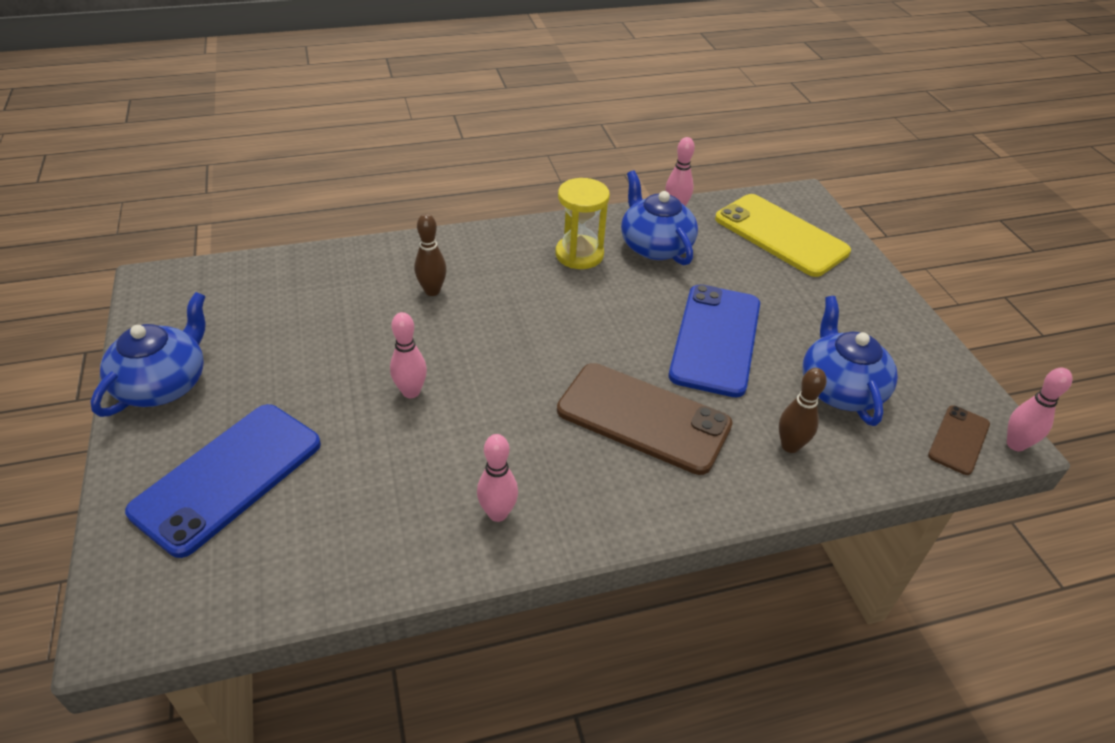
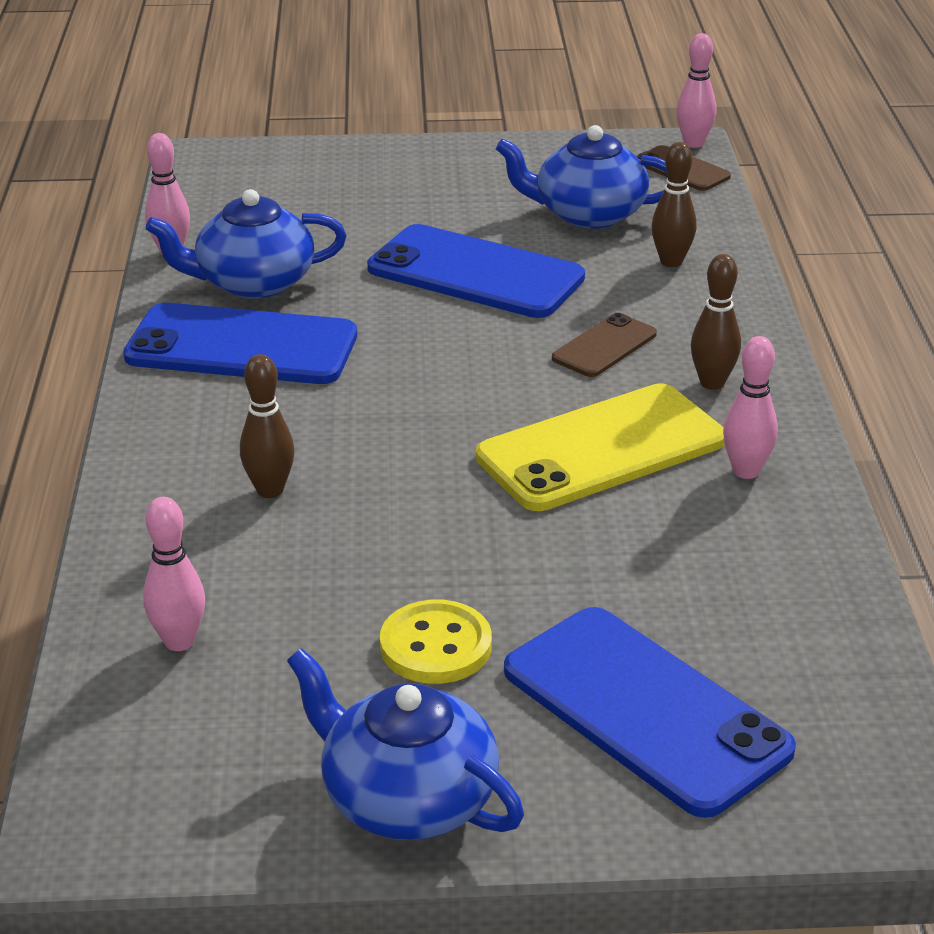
camera: 75 degrees left, 10 degrees down
(291, 377) = (436, 646): none -> yellow button
(411, 392) = (505, 526): pink bowling pin -> pink bowling pin (179, 641)
(579, 254) = (242, 346): yellow hourglass -> blue phone
(614, 485) = (712, 383): none -> brown bowling pin
(643, 418) = (604, 346): brown phone -> brown phone, size x0.51
(780, 235) = (279, 189): yellow phone -> yellow phone (601, 449)

